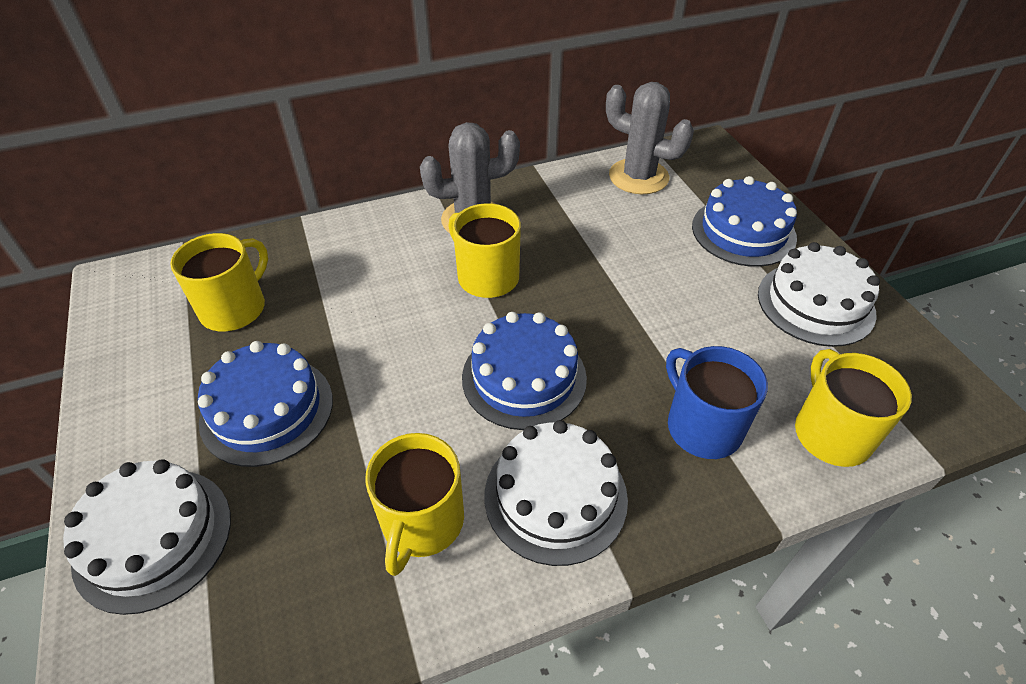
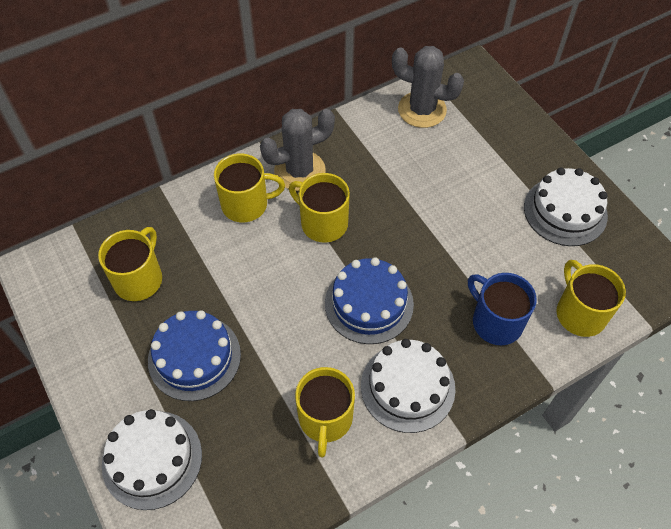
camera: 10 degrees left, 10 degrees up
(396, 246) = (246, 204): none -> yellow mug
(743, 232) = (508, 153): blue cake -> none

